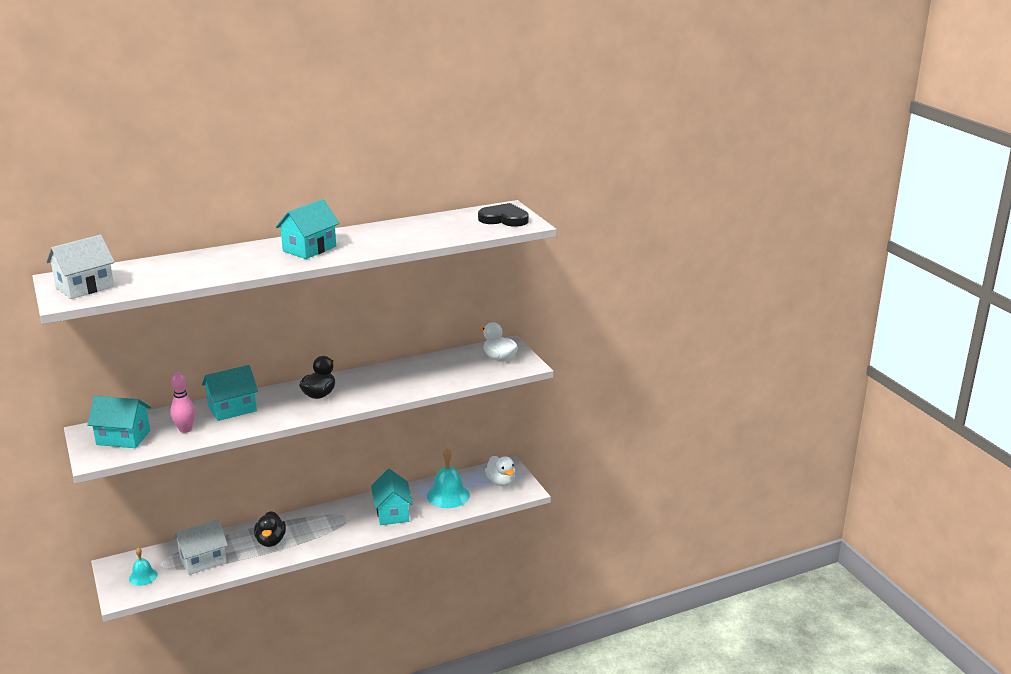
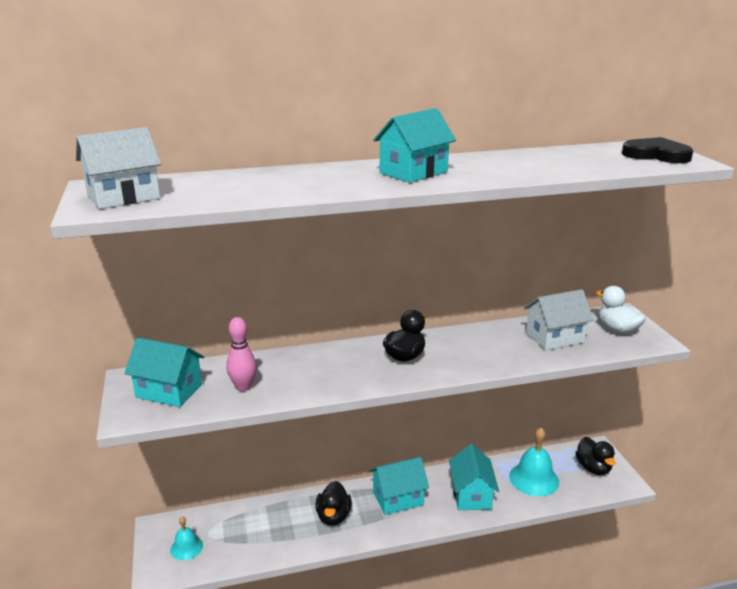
camera: 10 degrees right, 0 degrees up
(203, 560) = (255, 534): white house -> white house (554, 338)
(232, 409) = (301, 365): turquoise house -> turquoise house (398, 498)
(501, 482) = (593, 468): white duck -> black duck

